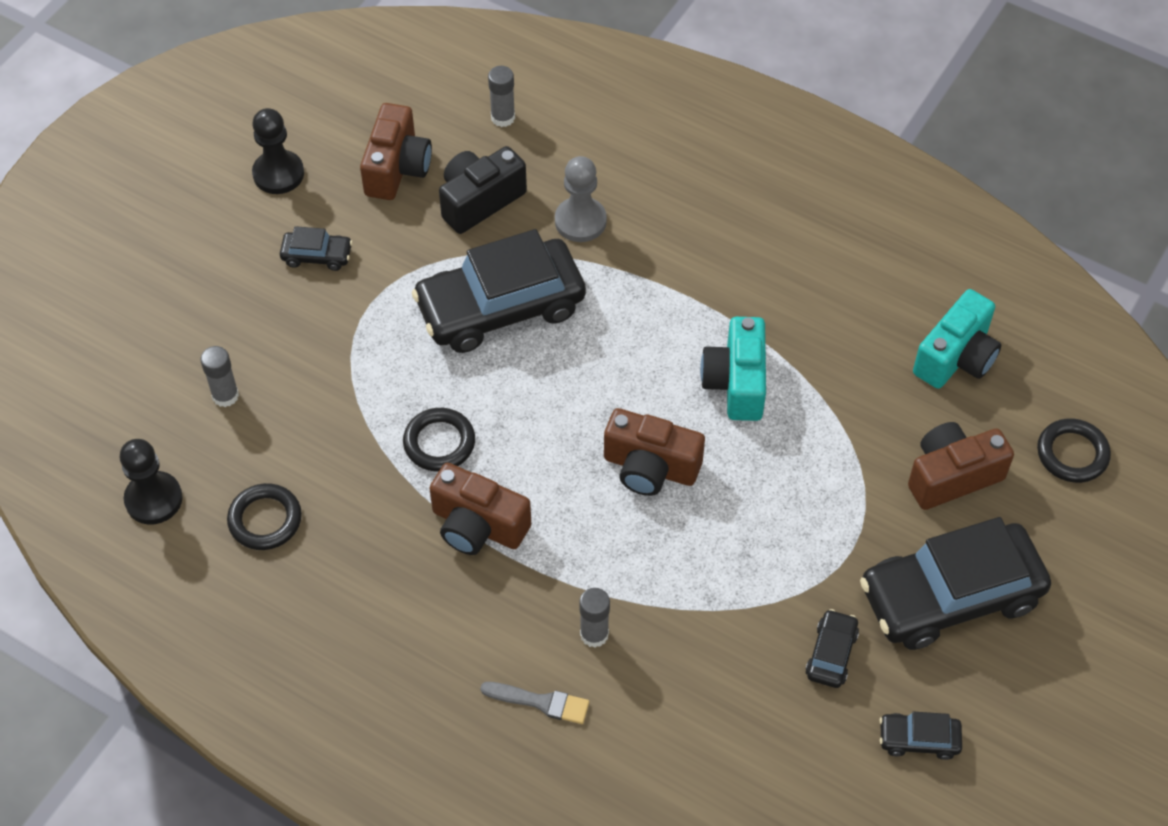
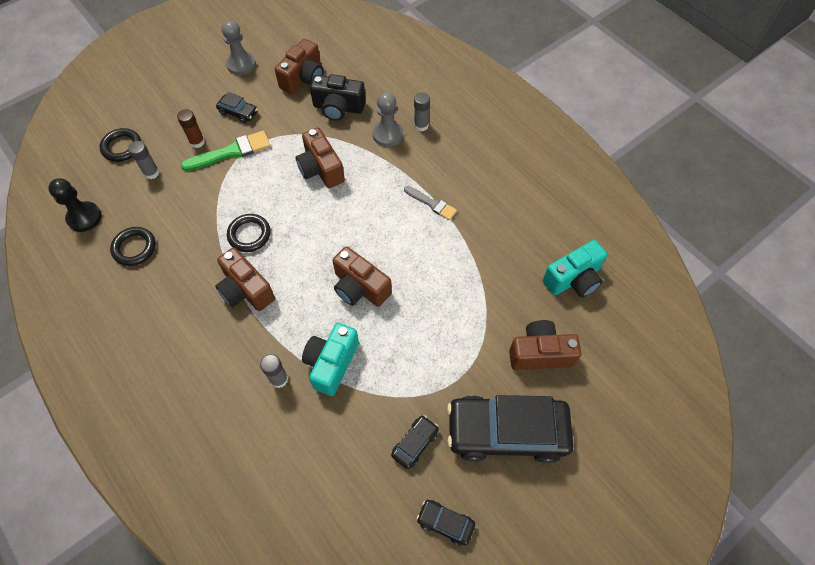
camera: 20 degrees right, 5 degrees up
(274, 324) = (197, 142): none -> brown glue stick
(278, 174) = (241, 64): black pawn -> grey pawn
(340, 323) = (231, 152): none -> green brush
(479, 201) = (338, 108): black camera -> black camera turned 150 degrees counterclockwise
(500, 307) = (321, 169): black car -> brown camera
(503, 117) = (372, 67): grey glue stick -> grey glue stick (421, 125)
(540, 702) = (227, 411): grey brush -> grey brush (432, 204)
(736, 382) = (433, 253): turquoise camera -> turquoise camera (331, 363)
(1072, 454) = (623, 364): black ring -> black ring (122, 147)

